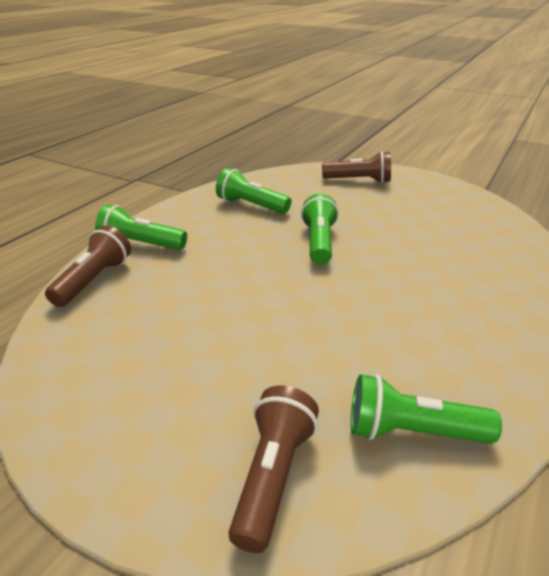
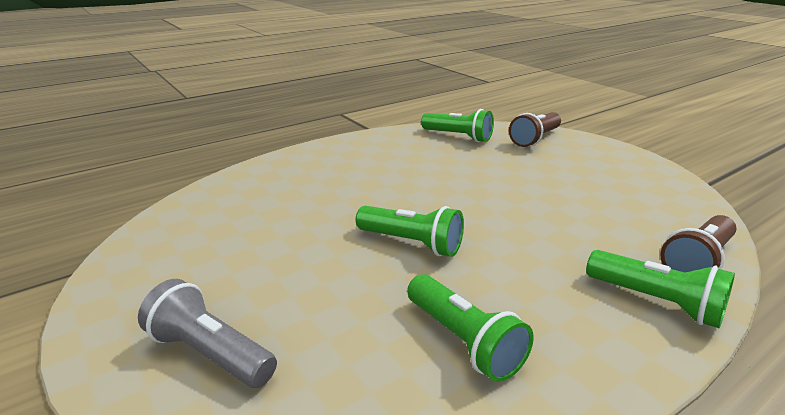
camera: 155 degrees left, 5 degrees down
(319, 242) = (411, 243): green flashlight -> green flashlight turned 90 degrees counterclockwise
(359, 180) = (210, 353): brown flashlight -> grey flashlight

